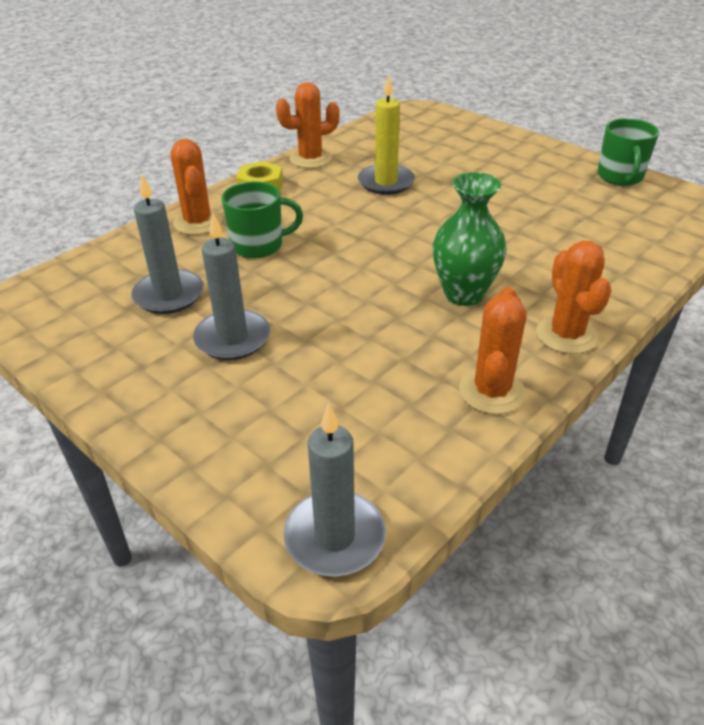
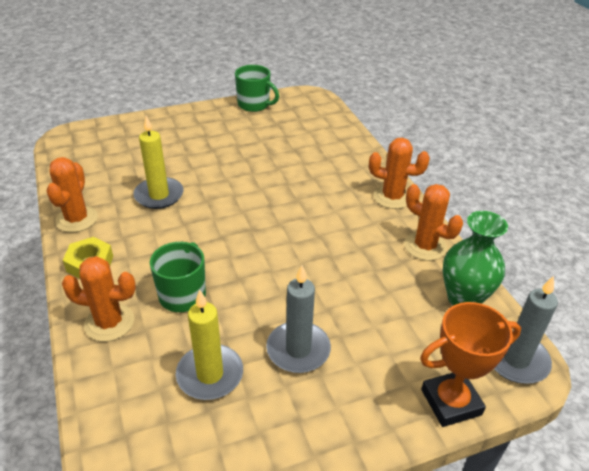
camera: 65 degrees left, 0 degrees up
(169, 295) = (210, 374): grey candle -> yellow candle
(222, 482) = (451, 402): none -> orange trophy
(463, 294) = (327, 217): green vase -> green vase (463, 299)

